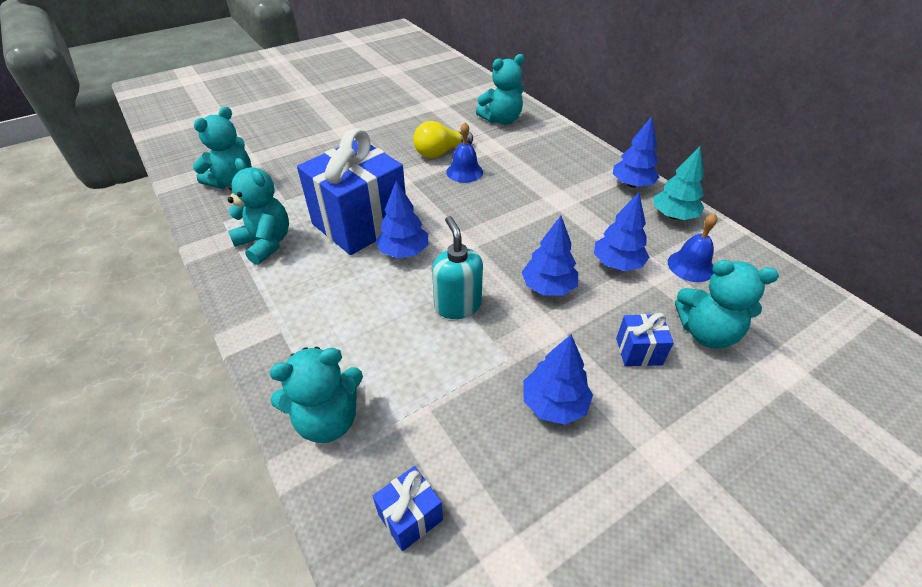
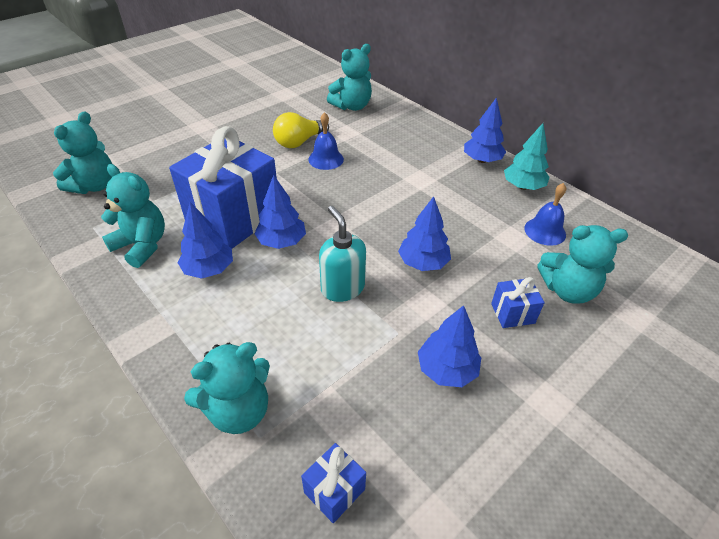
camera: 10 degrees left, 0 degrees up
(617, 263) = (480, 235): blue tree -> blue tree (209, 269)

